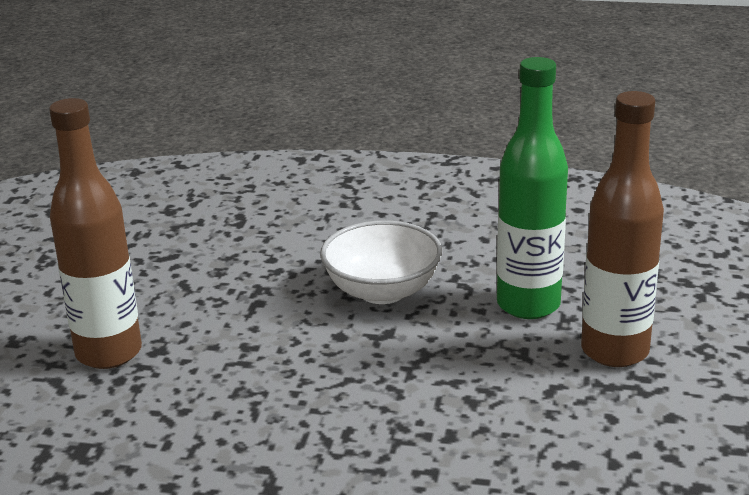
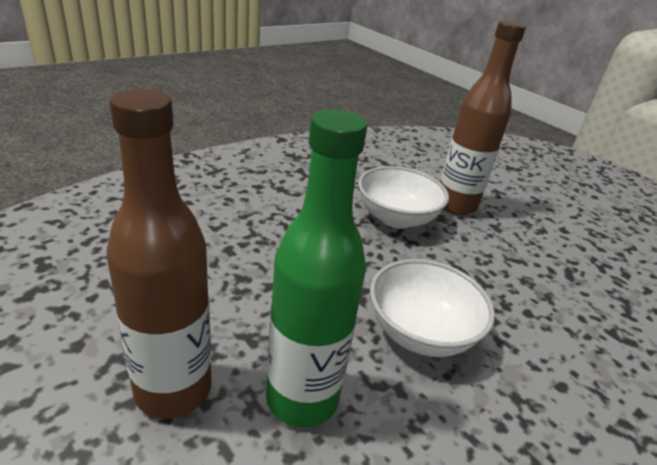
camera: 125 degrees right, 5 degrees up
(208, 375) = (396, 218): none -> white bowl

